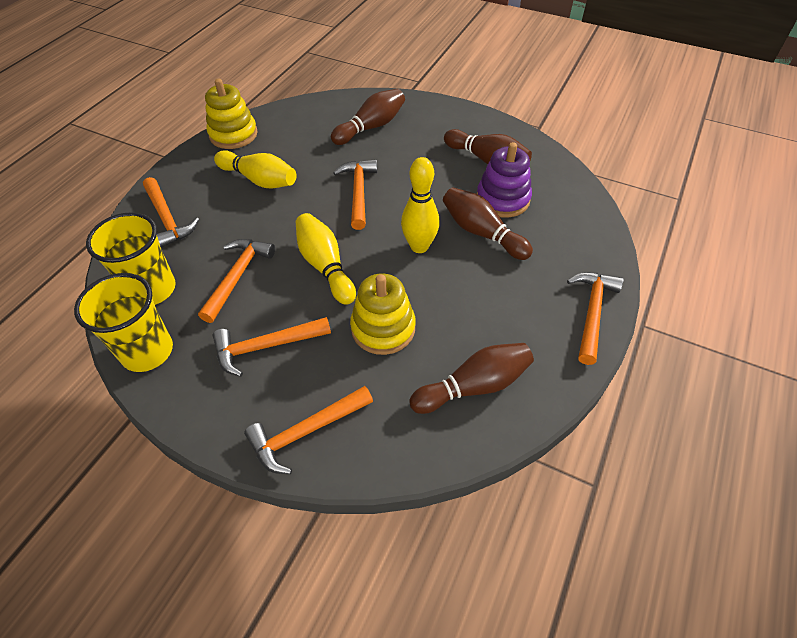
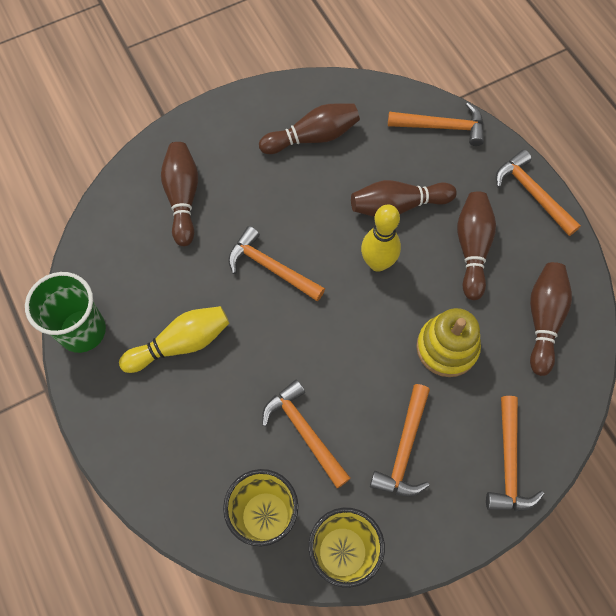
camera: 55 degrees left, 15 degrees up
(167, 219) = (172, 459): orange hammer -> orange hammer (441, 127)
(233, 134) = (82, 330): yellow stacking toy -> green cup
(325, 266) = (346, 351): yellow bowling pin -> none
(493, 298) = (472, 248): none -> brown bowling pin
(502, 199) = (371, 162): purple stacking toy -> none

